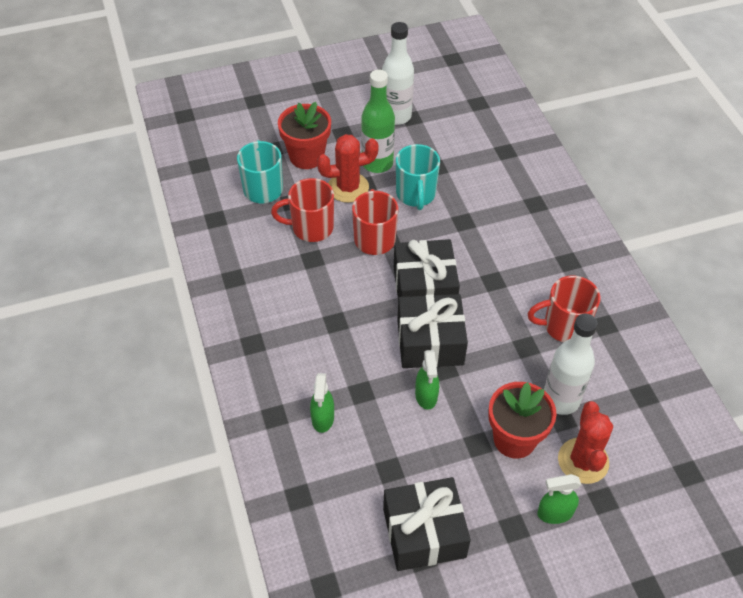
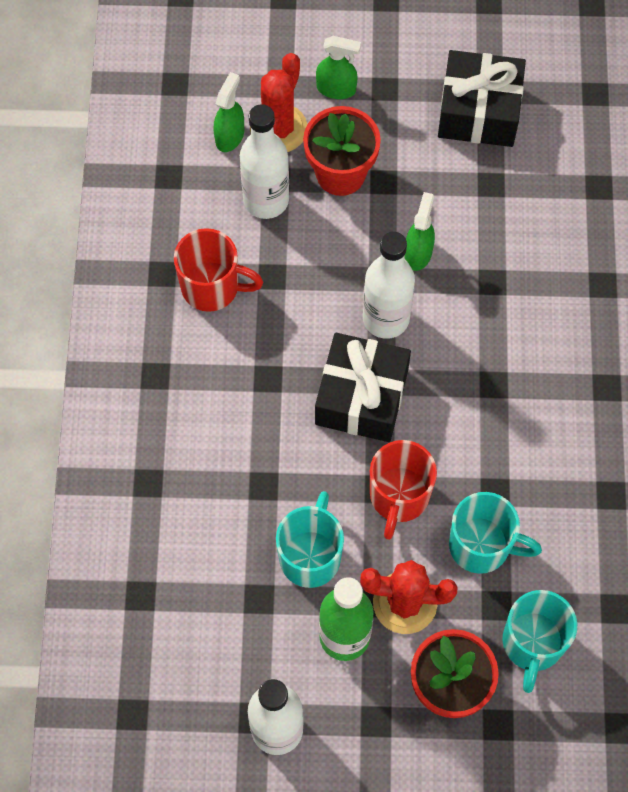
camera: 160 degrees left, 15 degrees up
(311, 228) = (481, 545): red mug -> turquoise mug
(322, 418) = (547, 264): green spray bottle -> green spray bottle (230, 136)
(430, 342) = (386, 318): black gift -> white bottle

